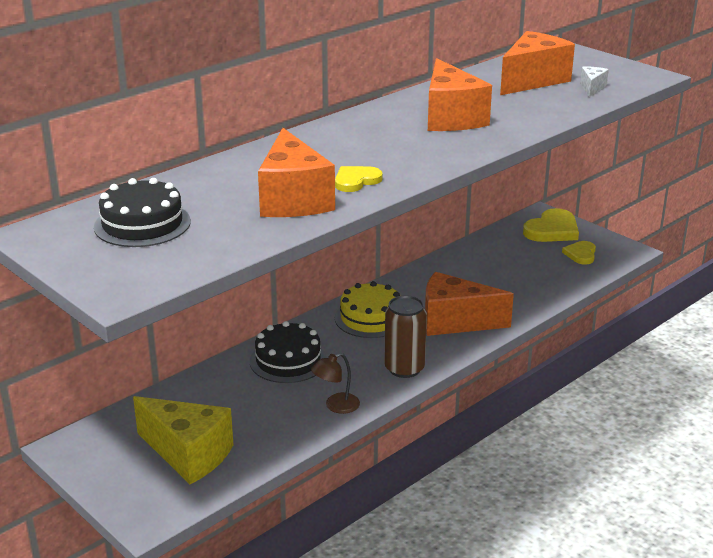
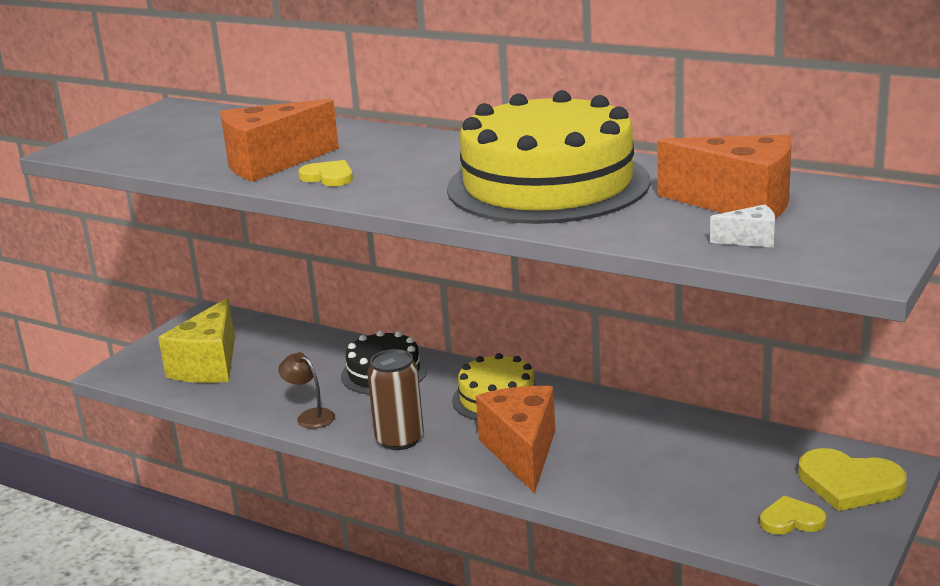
camera: 75 degrees right, 5 degrees down
(142, 224) = (198, 130): black cake -> none
(450, 118) = (548, 185): orange cheese -> yellow cake

